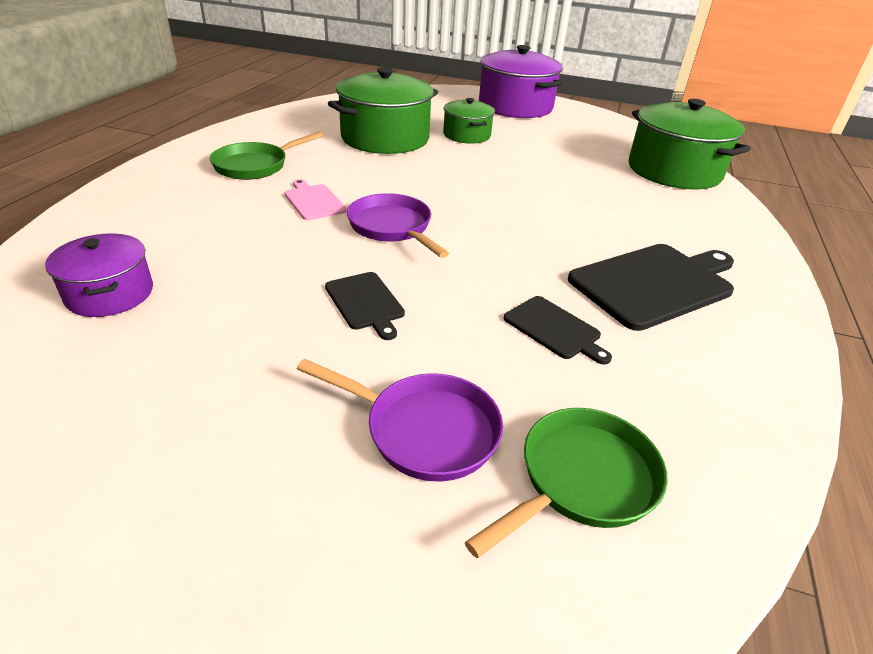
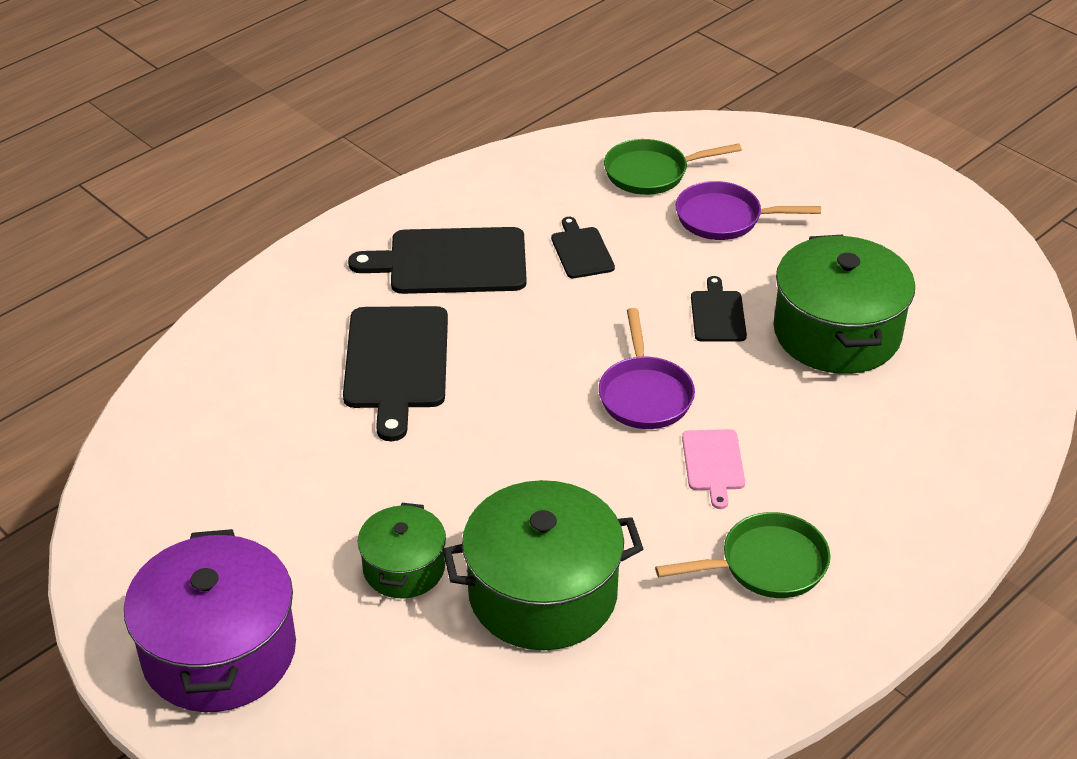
camera: 150 degrees left, 5 degrees up
(110, 294) = (933, 383): purple pot -> none
(424, 430) = (724, 218): purple pan -> purple pan turned 45 degrees counterclockwise
(591, 208) = (396, 363): none -> black cutting board
(674, 171) = (200, 395): green pot -> green pot (837, 333)

